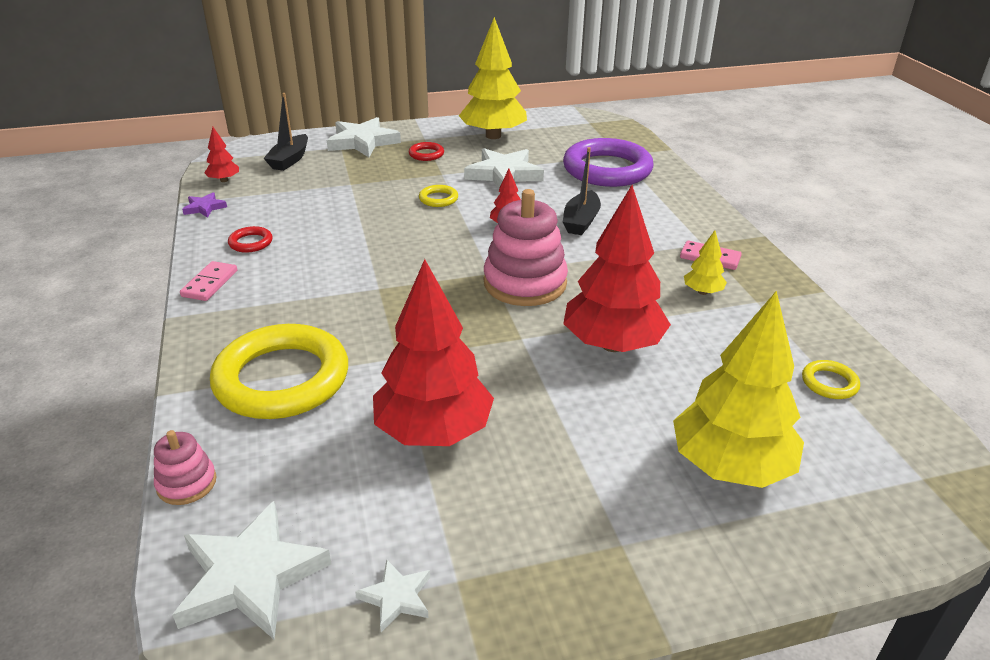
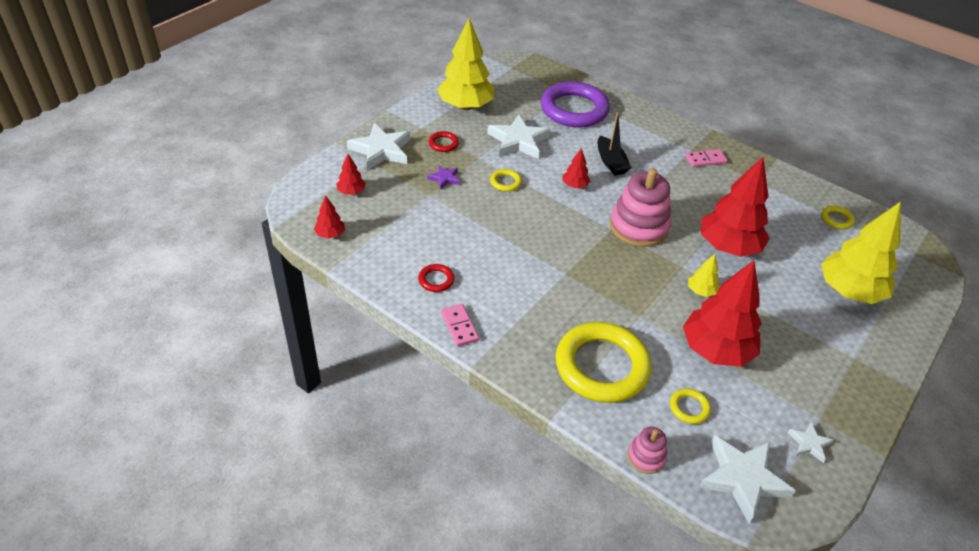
camera: 40 degrees left, 10 degrees up
(204, 208) = (355, 266): purple star -> purple star (444, 178)
(289, 160) = (351, 192): black boat -> red tree
(309, 467) = (689, 408): none -> yellow ring
(702, 292) = (728, 187): yellow tree -> yellow tree (701, 291)

